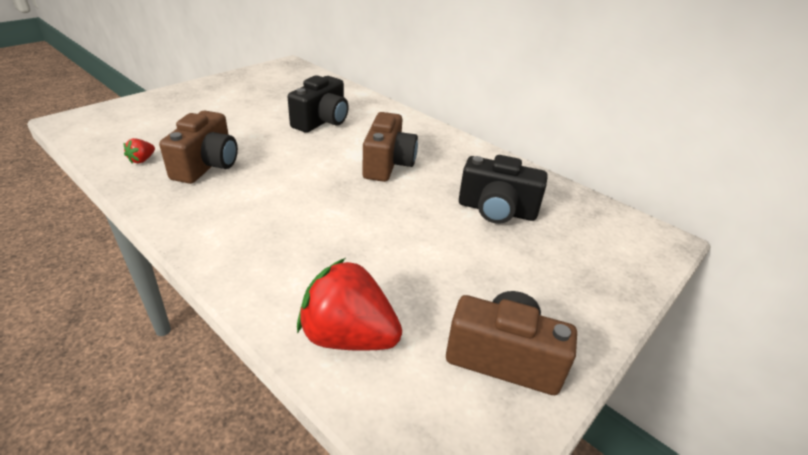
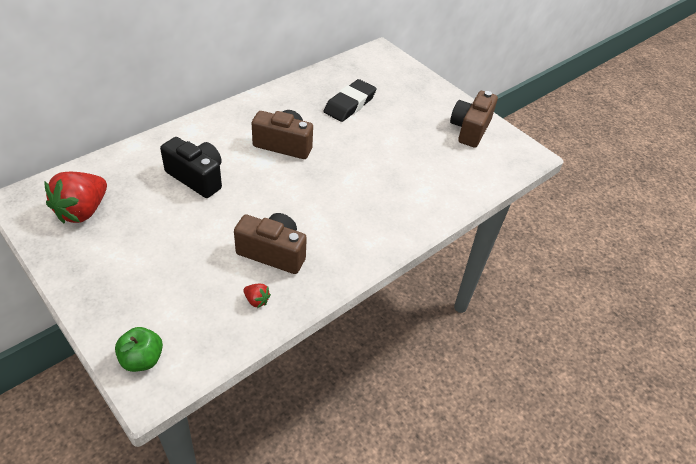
camera: 85 degrees left, 10 degrees up
(100, 116) = (142, 359): none -> green apple
(348, 336) = (461, 180): red strawberry -> red strawberry (82, 211)
(496, 210) = (349, 104): black camera -> black eraser

